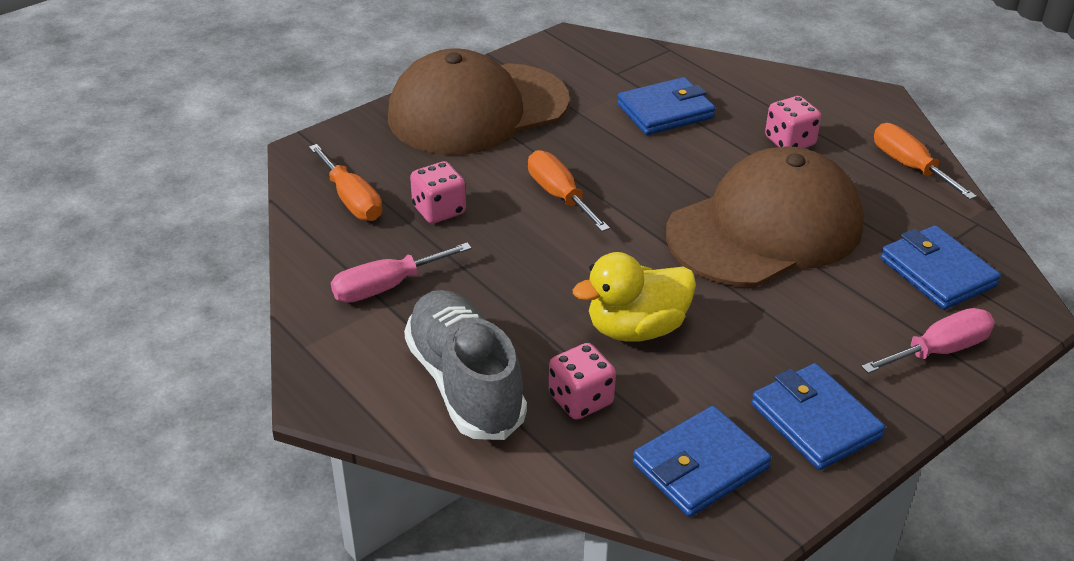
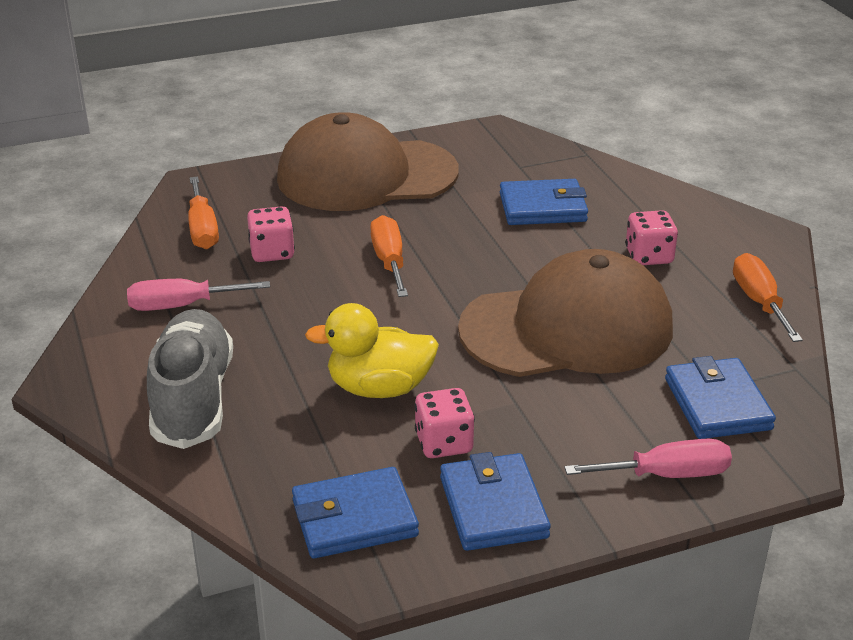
camera: 20 degrees right, 5 degrees down
(581, 400) = (285, 436): pink dice -> pink dice (444, 443)

